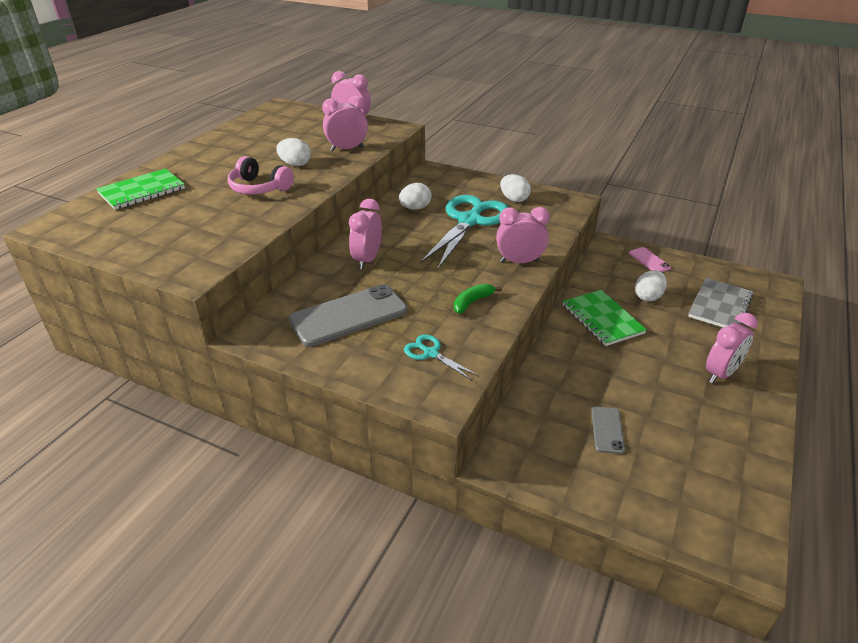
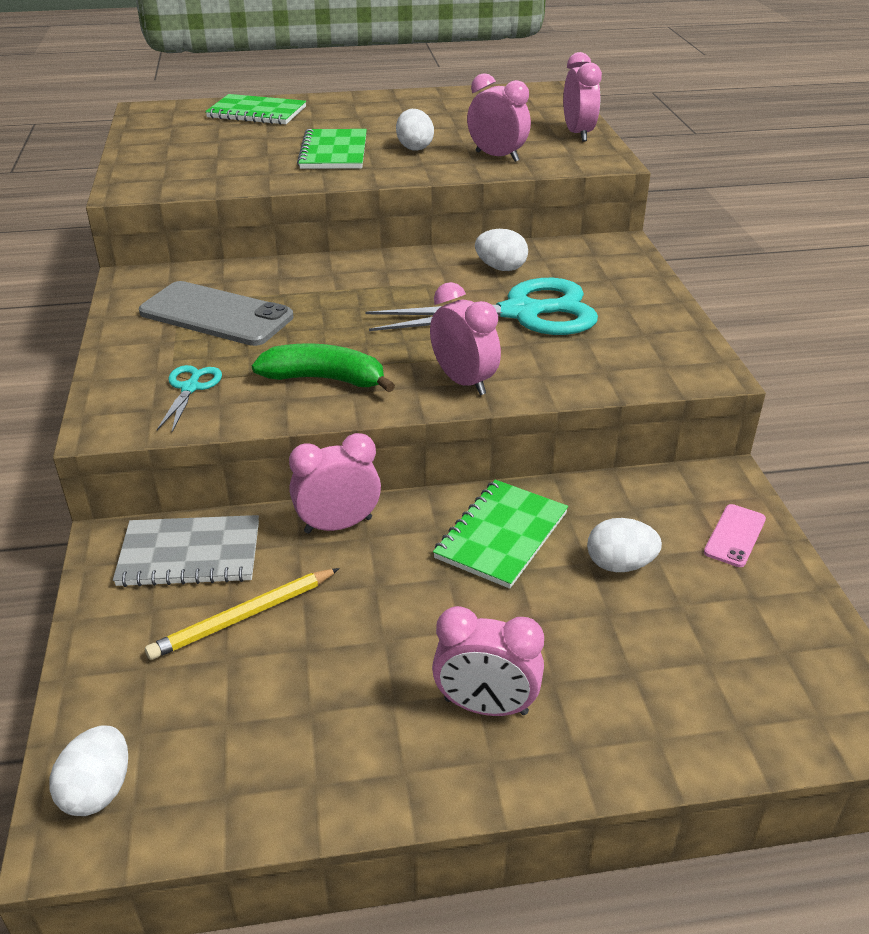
camera: 55 degrees right, 0 degrees up
(259, 188) = (334, 152): pink headphones -> green notebook
(367, 260) = (340, 283): pink clock -> pink clock (338, 525)
(472, 302) = (325, 379): green banana -> green banana, size x1.59
(514, 199) = (632, 324): white egg -> white egg (98, 790)
(607, 430) = (243, 616): grey phone -> yellow pencil
(720, 306) = (693, 658): grey notebook -> grey notebook (190, 554)

